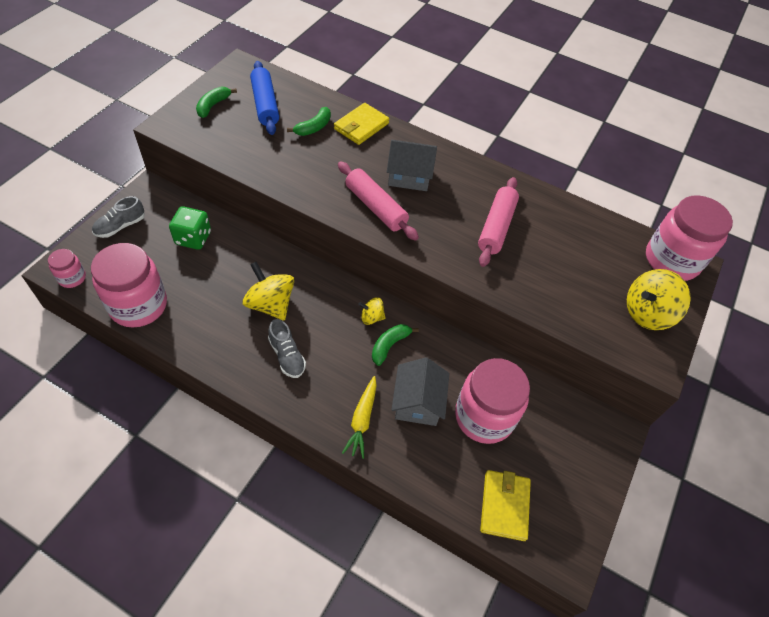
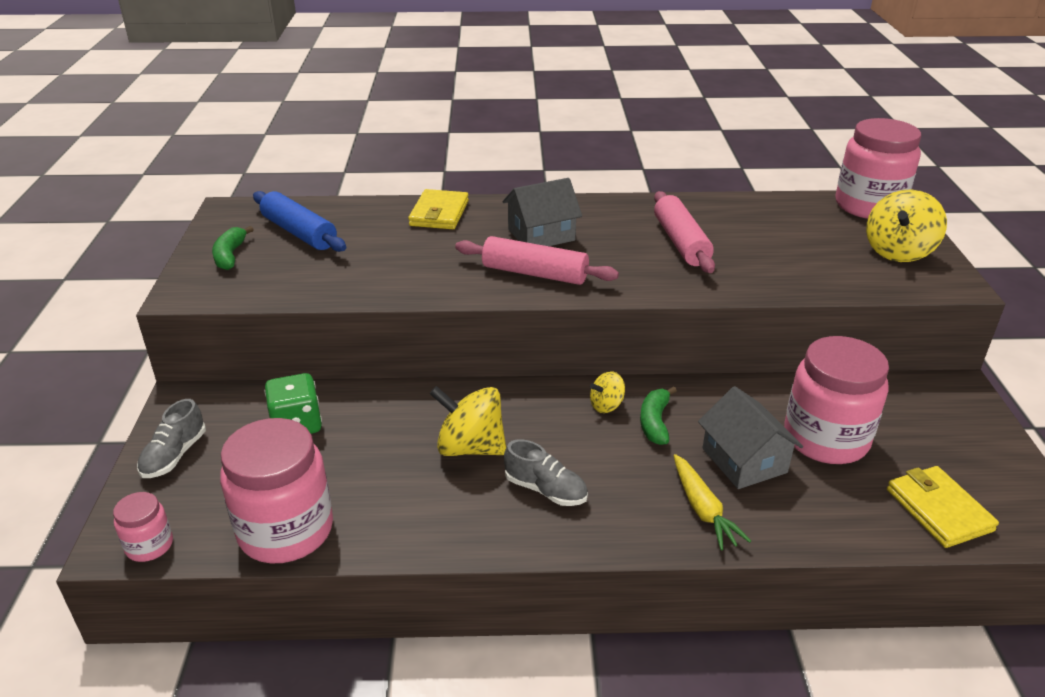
camera: 25 degrees left, 20 degrees down
(313, 127) = (383, 233): green banana -> none

